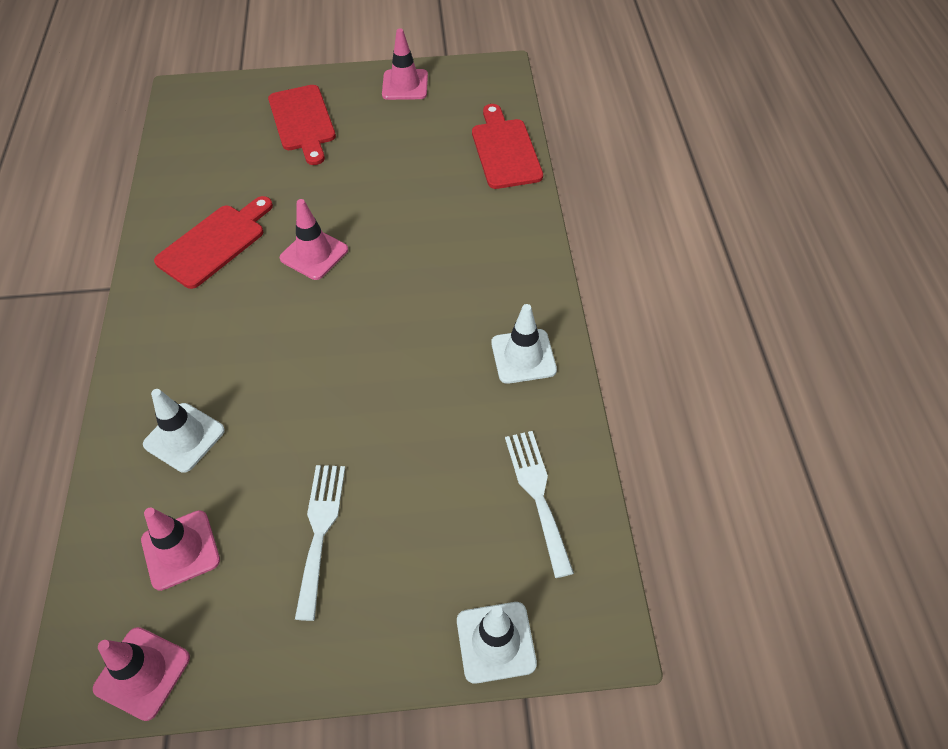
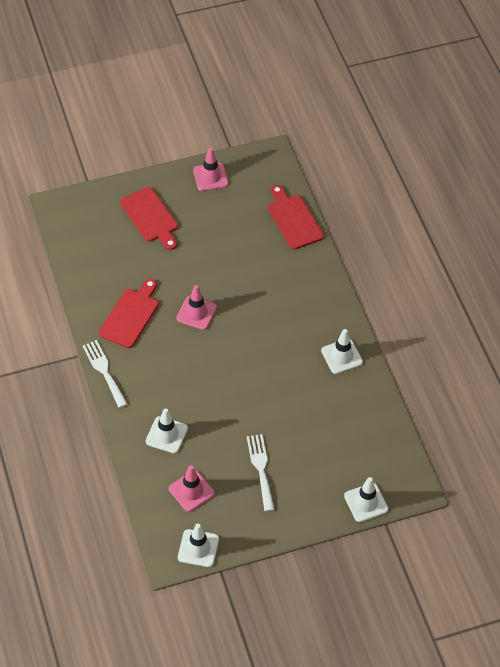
camera: 15 degrees left, 0 degrees up
(142, 673) = (198, 548): pink traffic cone -> white traffic cone
(537, 494) = (368, 430): white fork -> white fork (104, 371)

